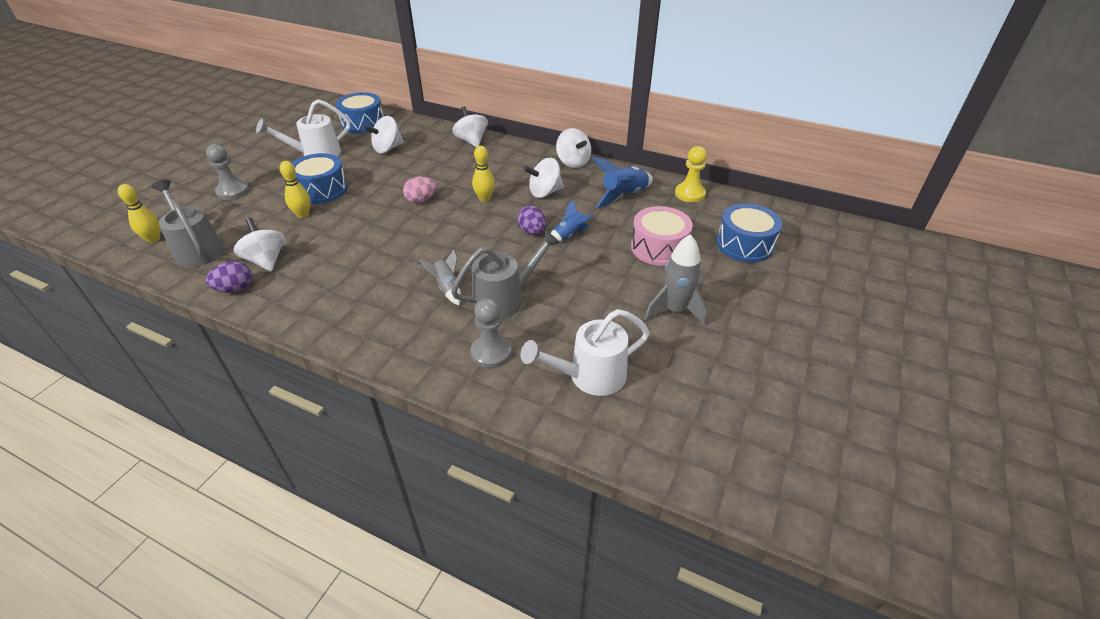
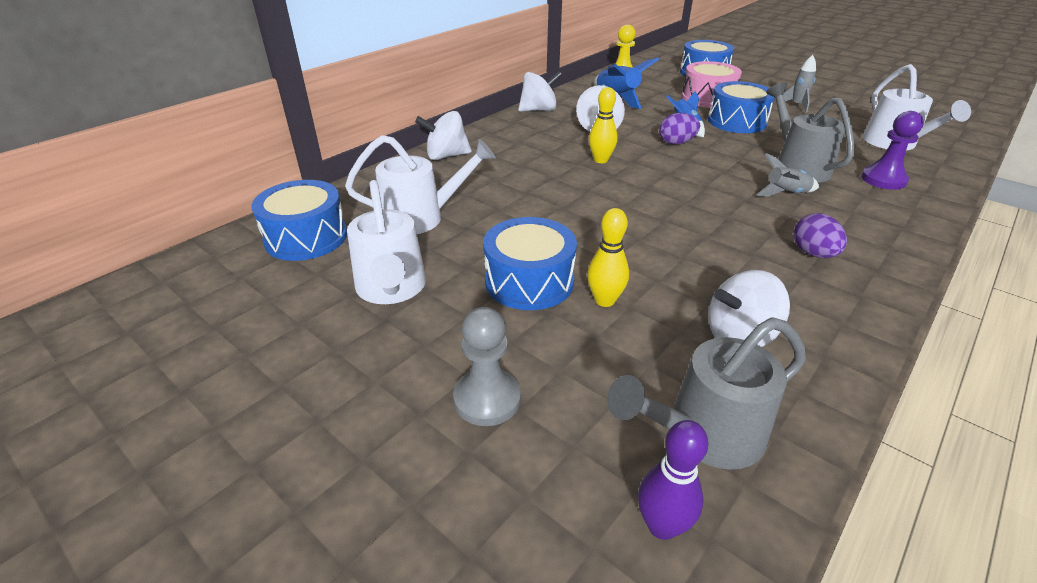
camera: 75 degrees left, 5 degrees down
(153, 239) = (662, 525): yellow bowling pin -> purple bowling pin
(235, 289) = (823, 367): purple egg -> purple egg (813, 253)
(387, 148) = (422, 217): white spinning top -> white watering can
(421, 200) = (591, 198): pink egg -> none
(491, 352) = (883, 179): grey pawn -> purple pawn
(600, 266) = (736, 121): none -> blue drum
(675, 310) = (797, 105): grey rocket -> grey rocket, size x0.62

